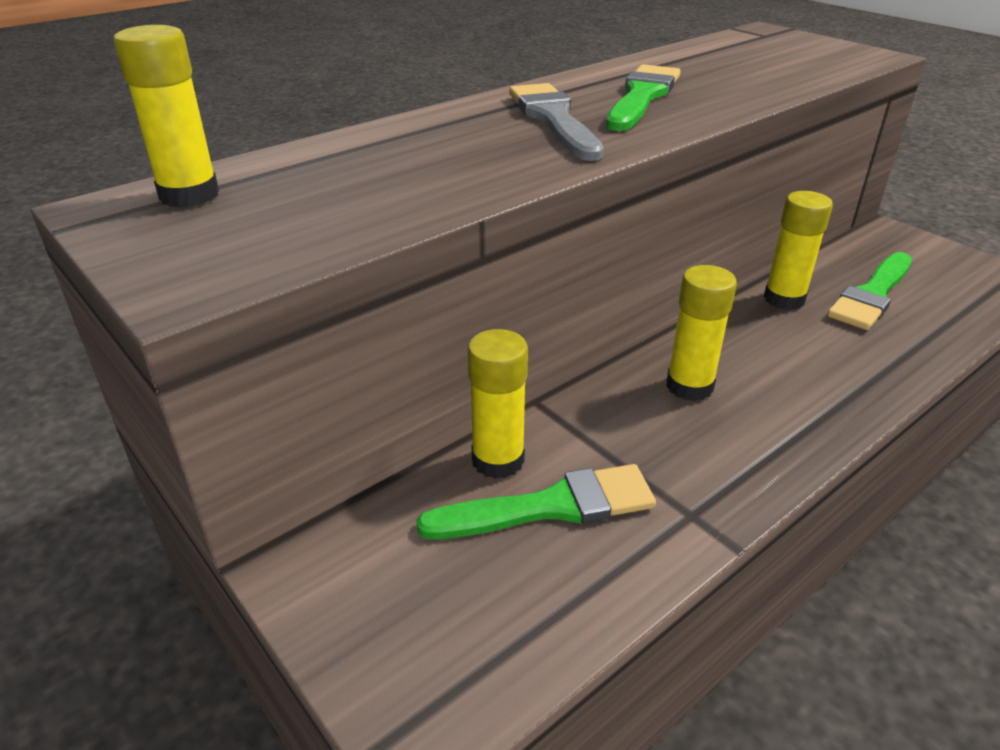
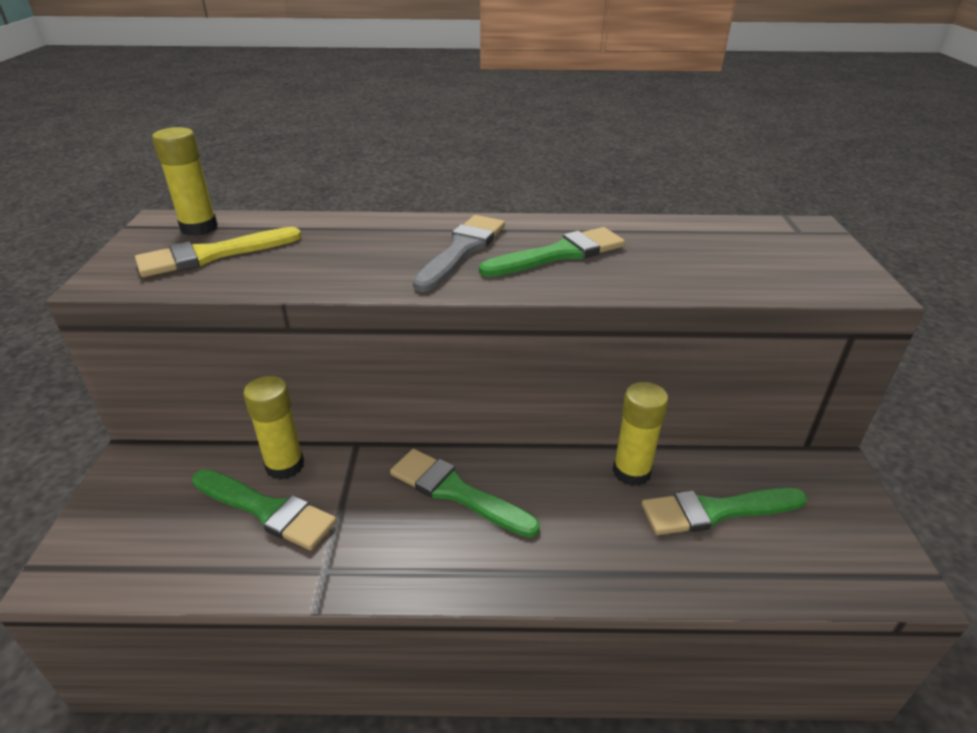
camera: 40 degrees right, 0 degrees up
(282, 211) = (212, 255): none -> yellow brush
(689, 386) = (456, 492): yellow glue stick -> green brush

